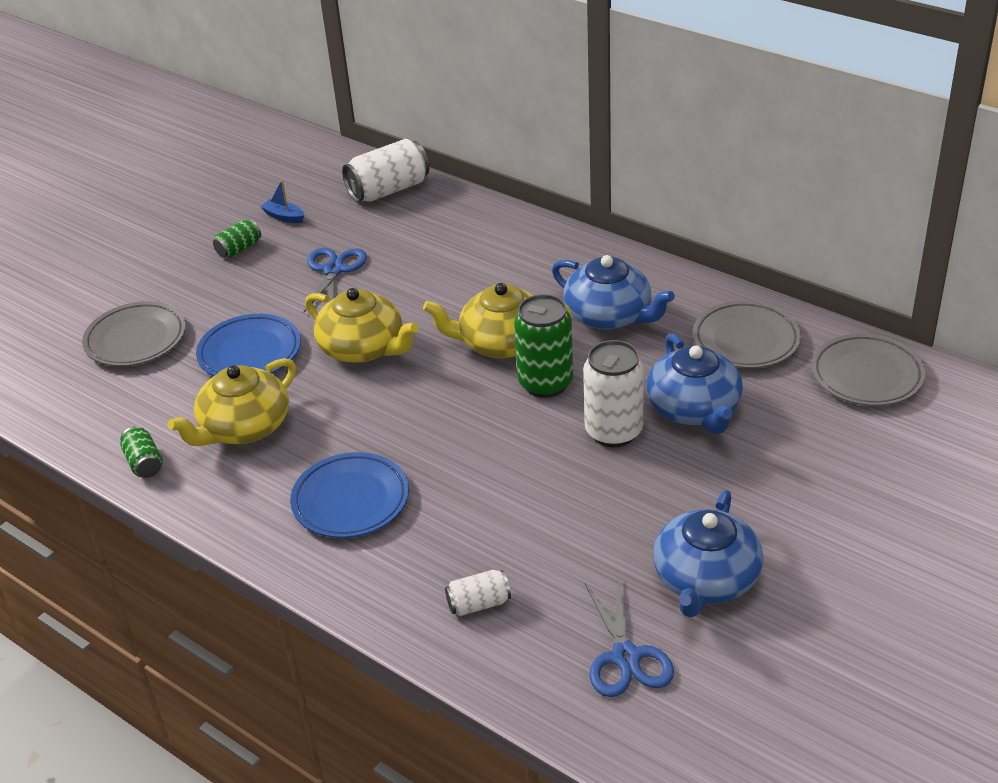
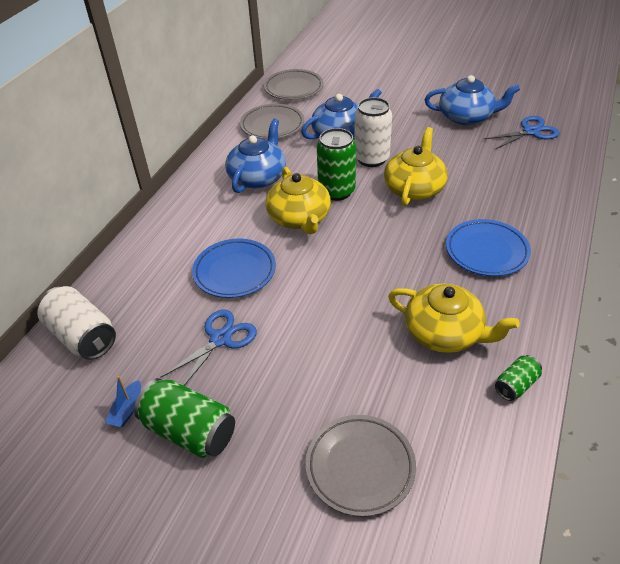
camera: 105 degrees left, 5 degrees up
(239, 249) = (189, 431): green can -> green can, size x1.86
(250, 353) = (353, 361): blue plate -> blue plate (234, 271)
(334, 270) = (220, 339): blue scissors -> blue scissors turned 135 degrees clockwise
(363, 348) = (325, 289): yellow teapot -> yellow teapot (414, 188)
(479, 603) = (532, 181): white can -> none

